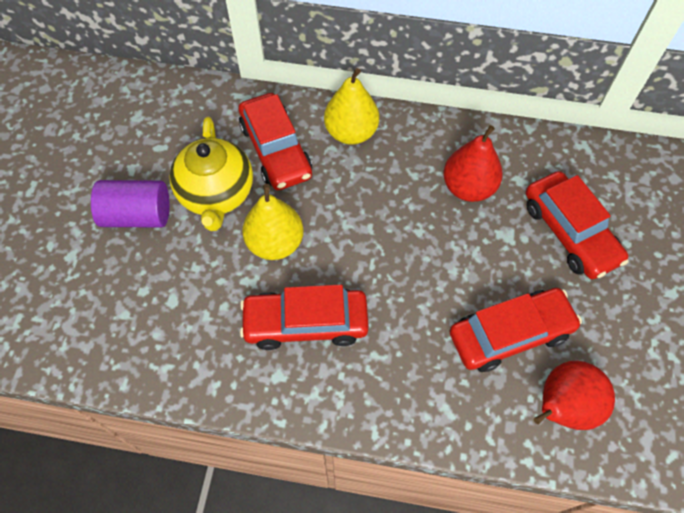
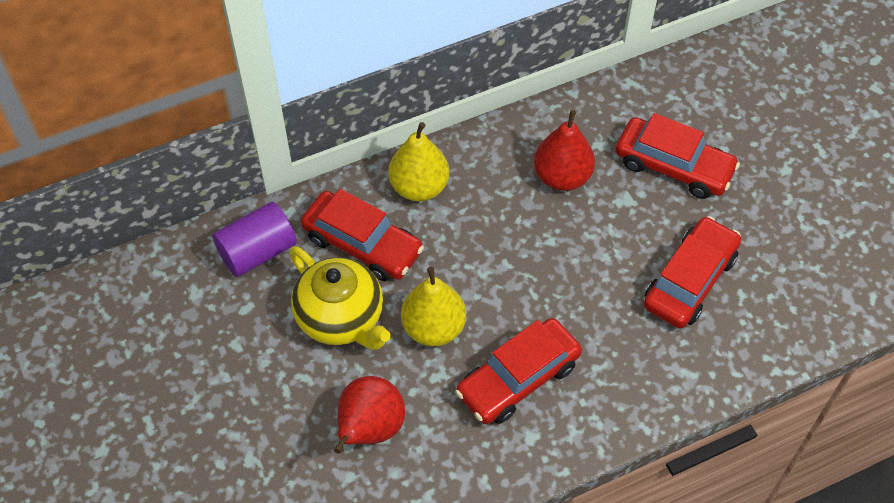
camera: 35 degrees left, 5 degrees down
(137, 215) = (282, 383): purple cylinder -> purple cylinder (257, 252)
(562, 407) = (770, 312): red pear -> red pear (369, 429)

